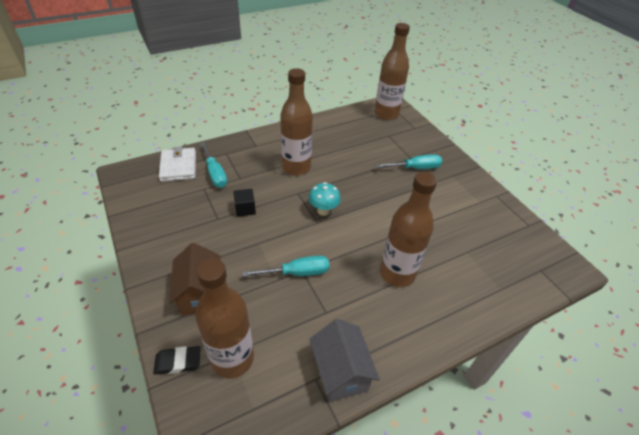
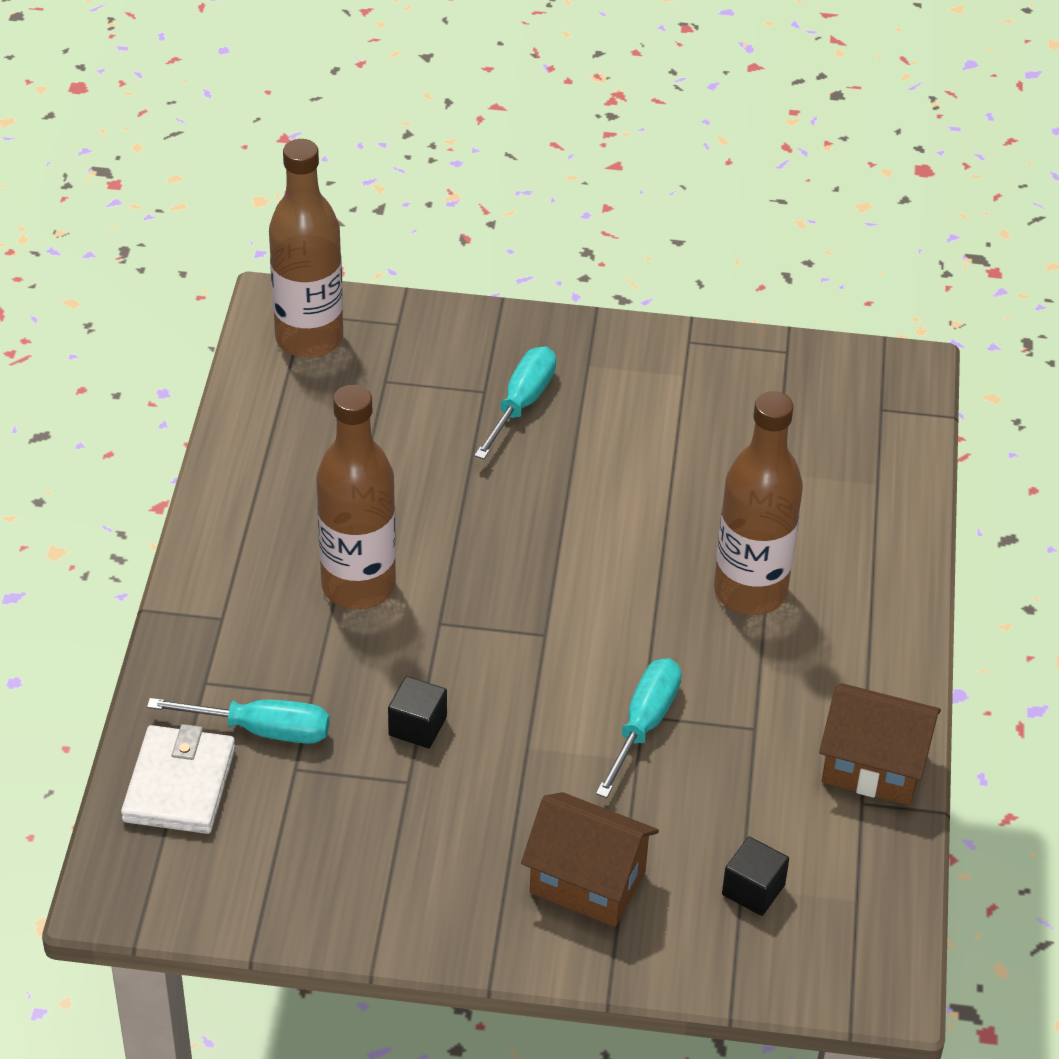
camera: 55 degrees left, 0 degrees up
(178, 166) = (179, 784): white wallet -> white wallet turned 75 degrees clockwise
(178, 362) = (708, 964): black eraser -> none
(232, 358) = (753, 890): brown bottle -> black cube
(323, 211) = (522, 609): turquoise mushroom -> none
(340, 372) = (873, 767): grey house -> brown house

